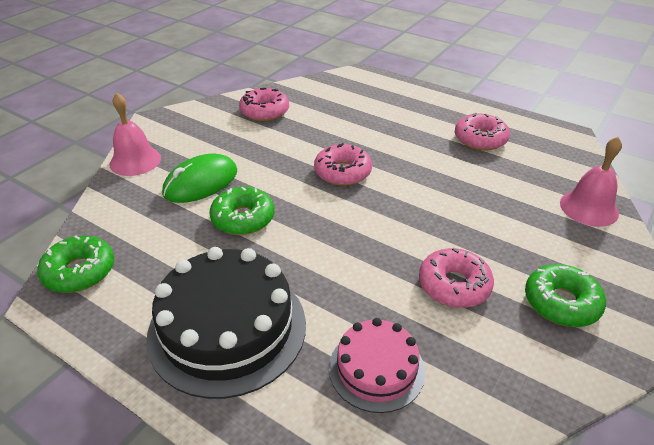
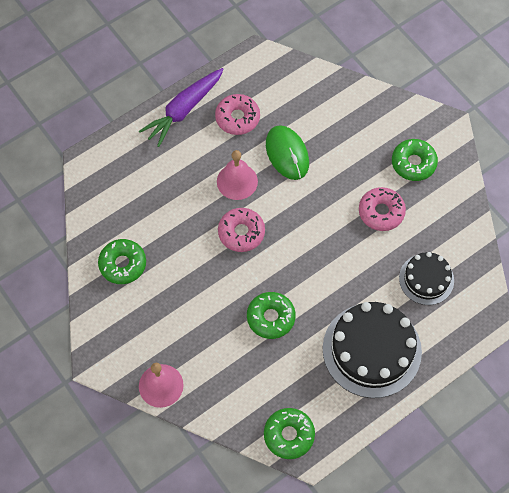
camera: 70 degrees left, 25 degrees up
(201, 182) = (214, 339): green mouse -> green mouse (287, 154)
(264, 111) = (123, 264): pink donut -> green donut
(376, 369) = (426, 279): pink cake -> black cake
(457, 107) = (183, 110): none -> purple carrot
(589, 208) = (342, 97): pink bell -> pink bell (237, 181)

